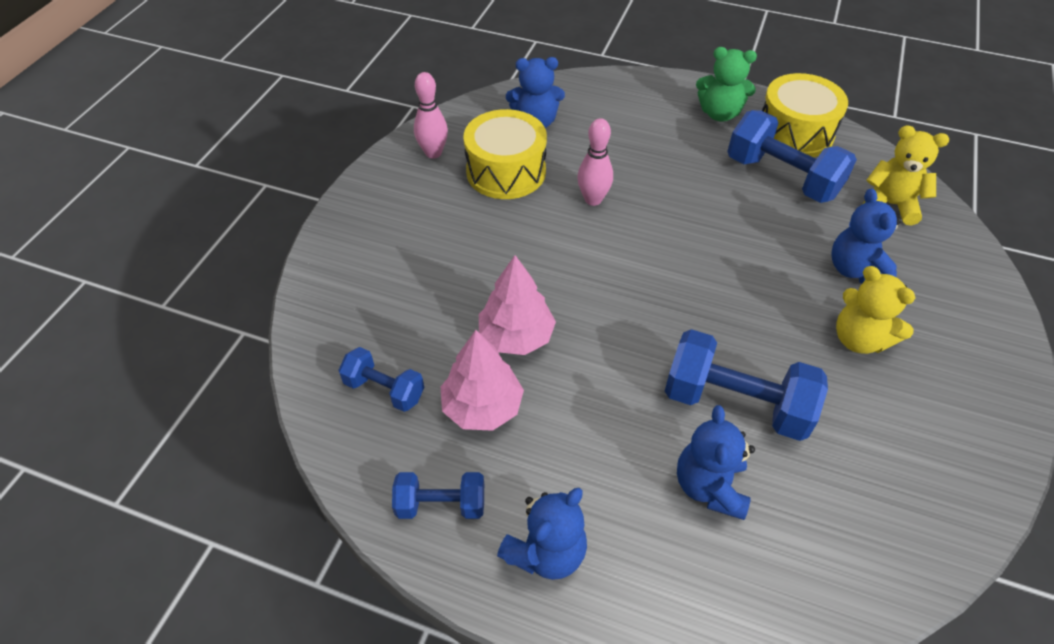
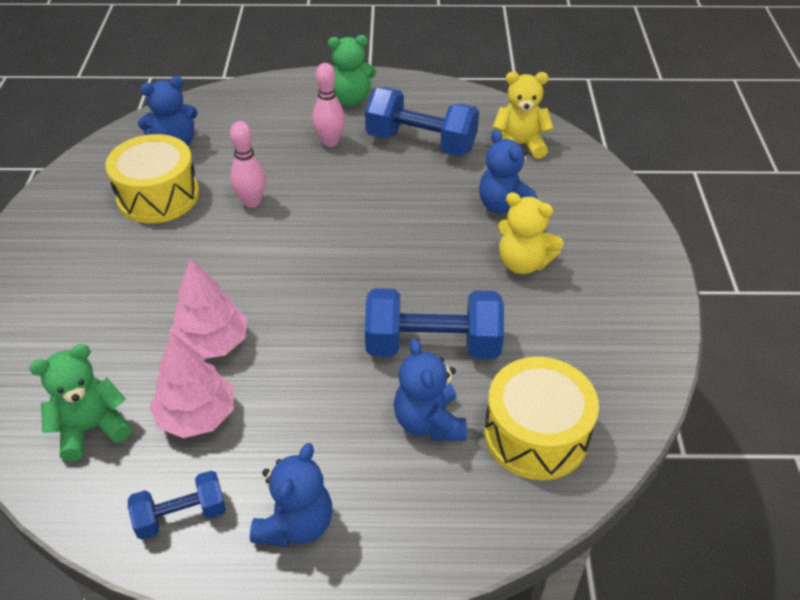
camera: 20 degrees left, 5 degrees down
(384, 389) = (92, 428): blue dumbbell -> green teddy bear
(433, 153) = (77, 195): pink bowling pin -> pink bowling pin (330, 142)
(794, 133) = (421, 102): yellow drum -> yellow drum (536, 434)

